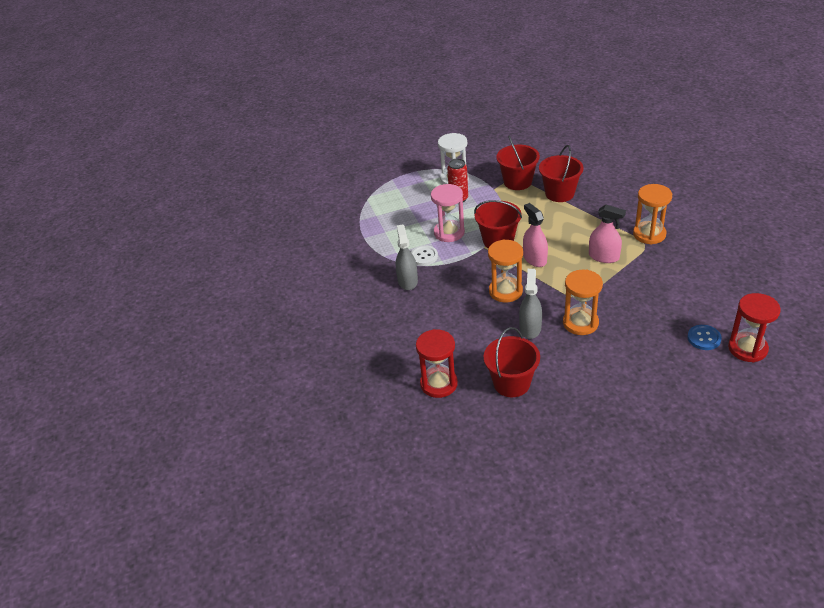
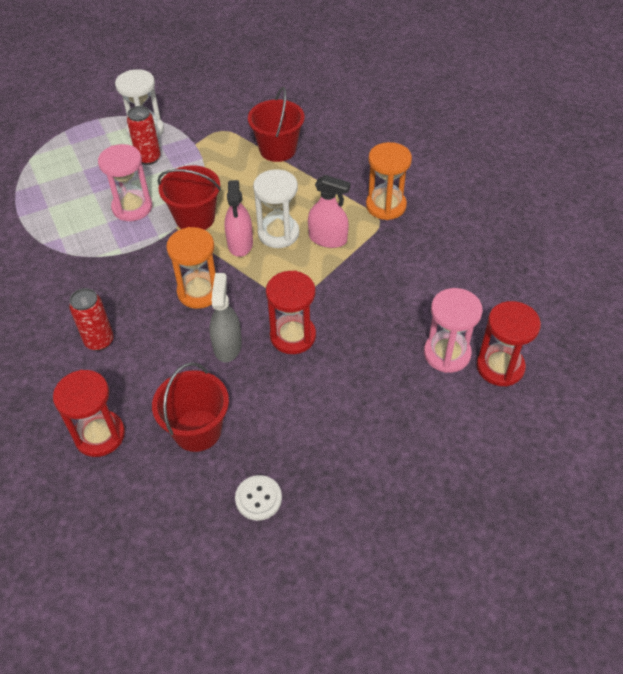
camera: 10 degrees left, 10 degrees up
(407, 281) = (71, 280): grey spray bottle -> none
(424, 256) = (96, 243): white button -> white button (258, 498)
(432, 322) = (99, 341): none -> red can
(517, 182) = (226, 133): red bucket -> none
(534, 259) = (240, 243): pink spray bottle -> pink spray bottle turned 150 degrees counterclockwise
(564, 252) = (278, 233): none -> white hourglass
(580, 323) = (293, 336): orange hourglass -> red hourglass
(704, 338) = (447, 353): blue button -> pink hourglass

